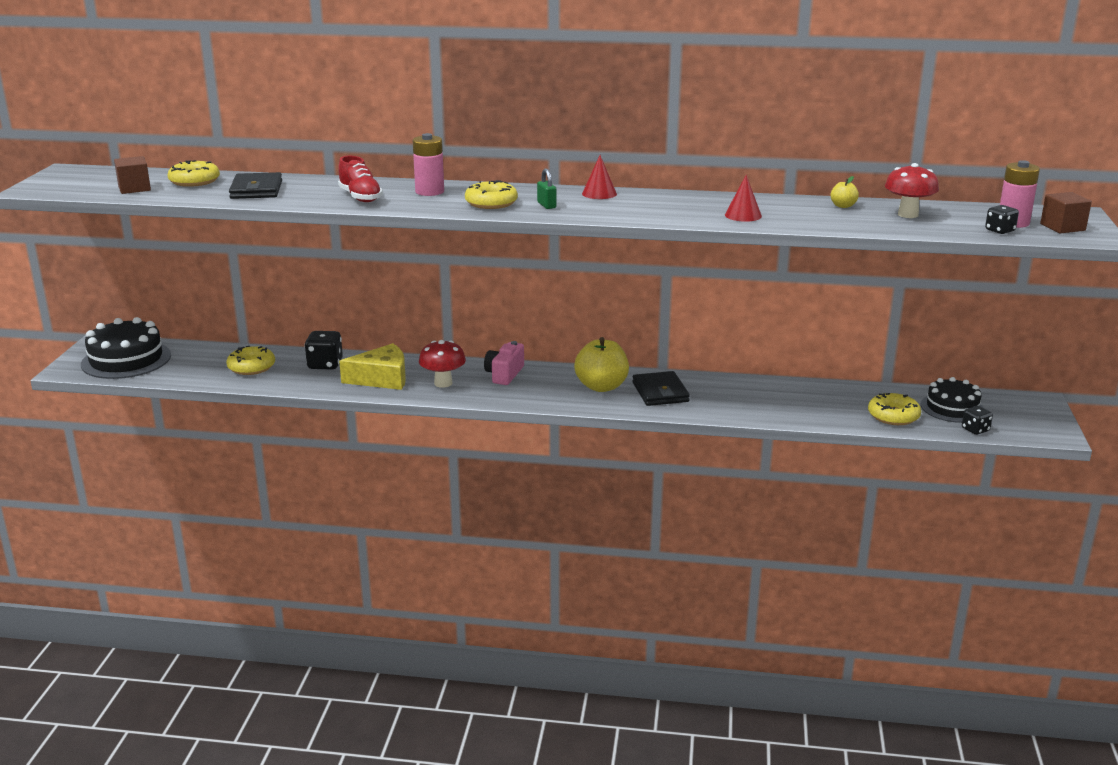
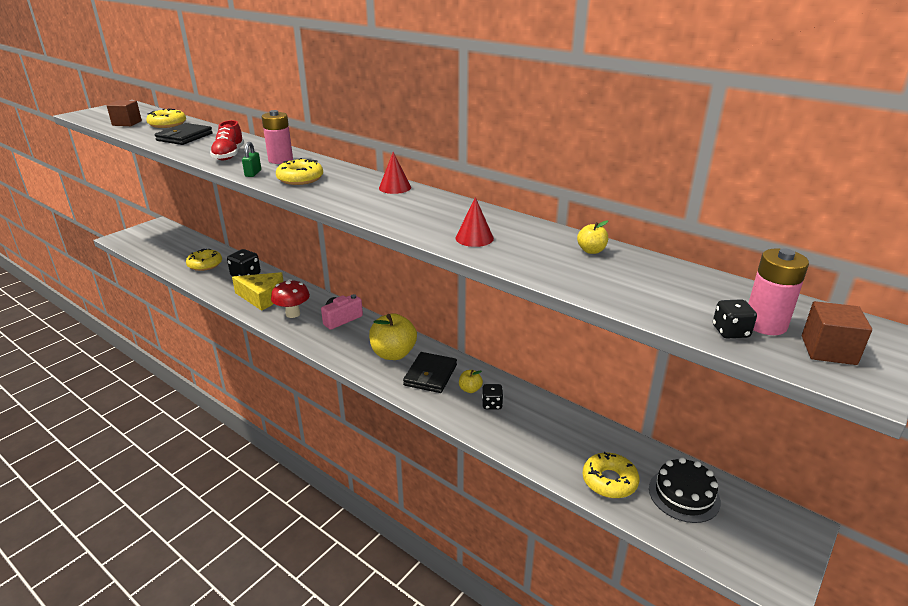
camera: 30 degrees right, 5 degrees up
(126, 359) = (153, 239): black cake -> none
(546, 205) = (334, 190): green padlock -> green padlock (253, 173)
(710, 392) = (470, 389): none -> yellow apple
(908, 214) = (646, 279): red mushroom -> none
(975, 430) = (682, 536): black dice -> black dice (492, 404)

